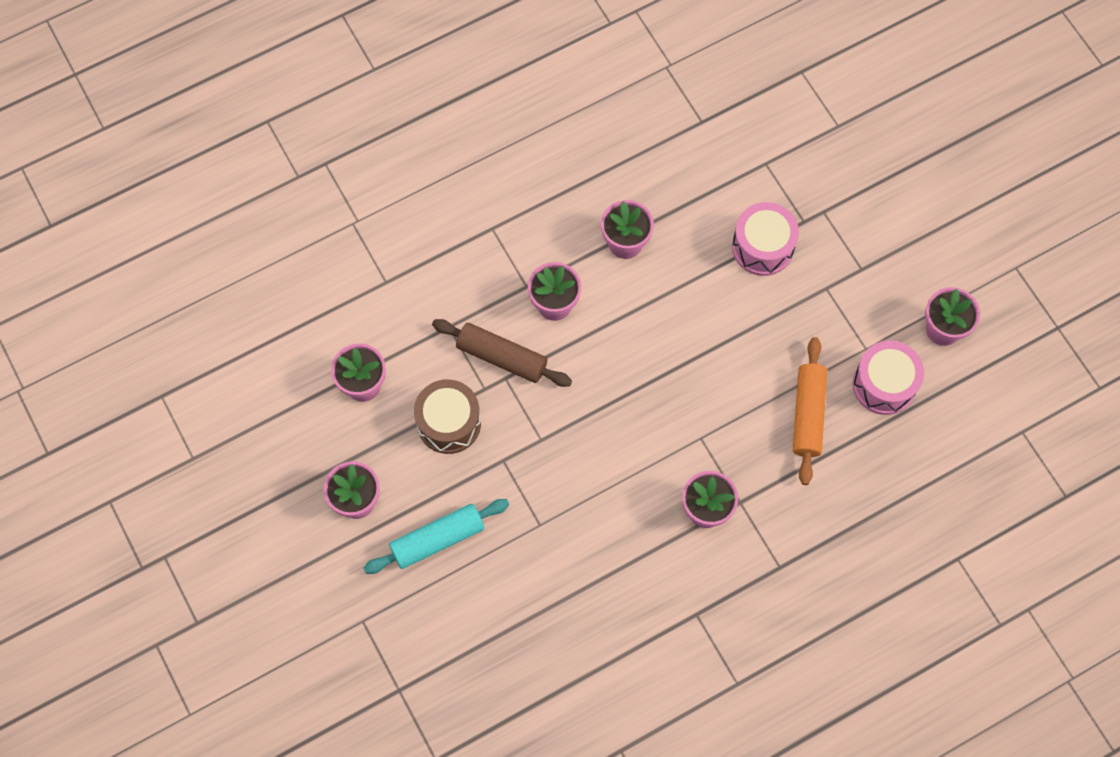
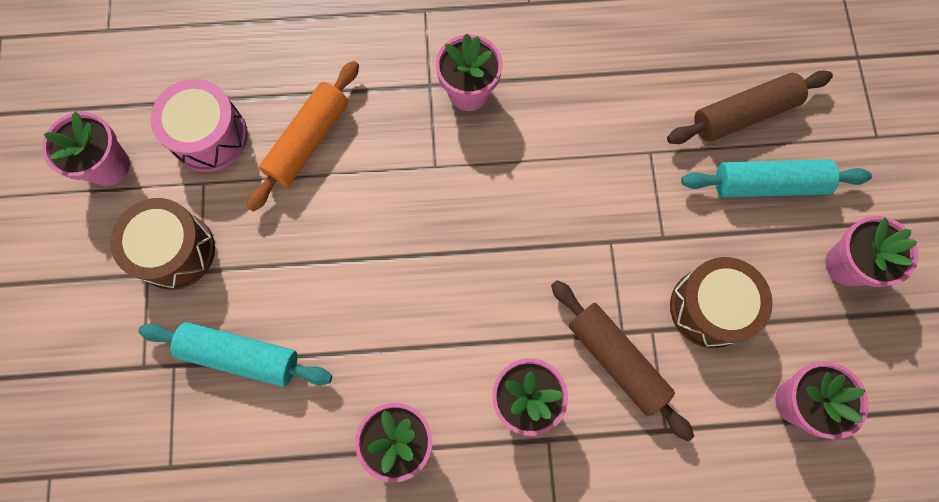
camera: 155 degrees left, 5 degrees up
(477, 591) = (743, 114): none -> brown rolling pin
(762, 247) = (241, 355): pink drum -> turquoise rolling pin
(852, 293) = (175, 251): none -> brown drum

